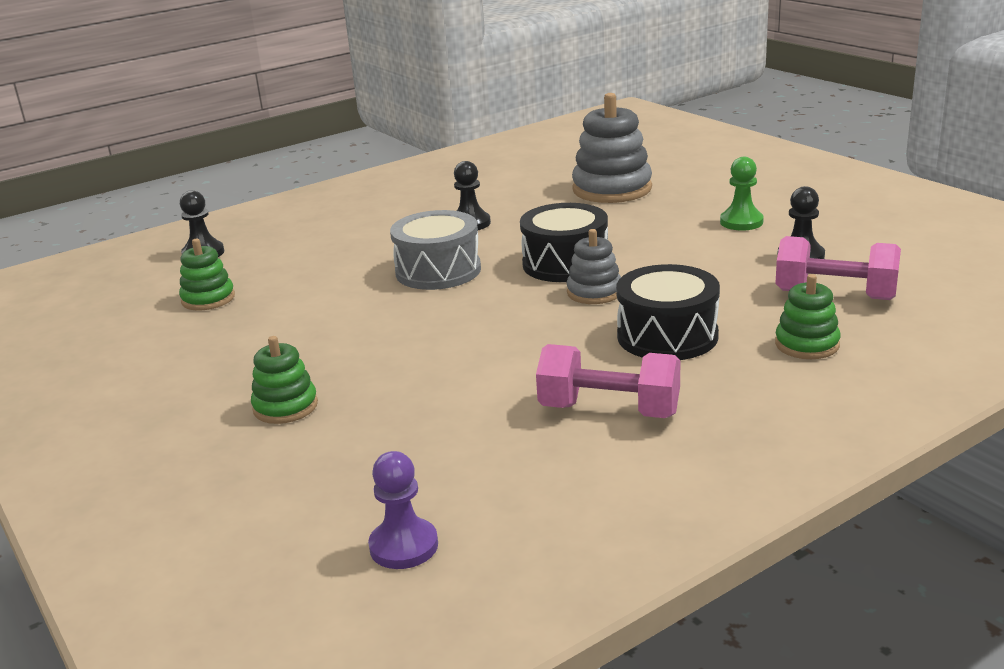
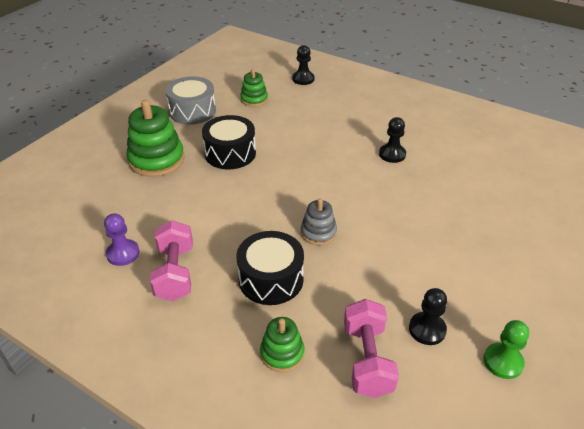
camera: 65 degrees right, 15 degrees up
(285, 407) = (156, 160): green stacking toy -> green stacking toy, size x1.77
(404, 546) = (47, 233): purple pawn -> purple pawn (123, 253)
(438, 271) = (319, 162): grey drum -> grey drum (192, 111)
(565, 263) = (354, 210): black drum -> black drum (230, 153)
(612, 189) = (491, 201): grey stacking toy -> none
(741, 222) = (473, 283): green pawn -> green pawn (503, 362)

